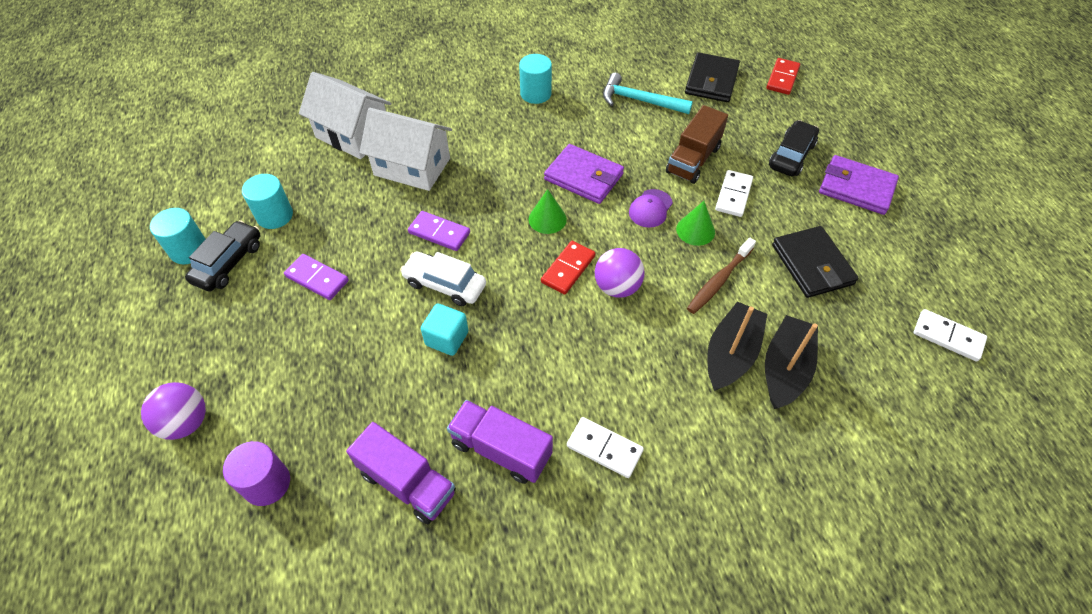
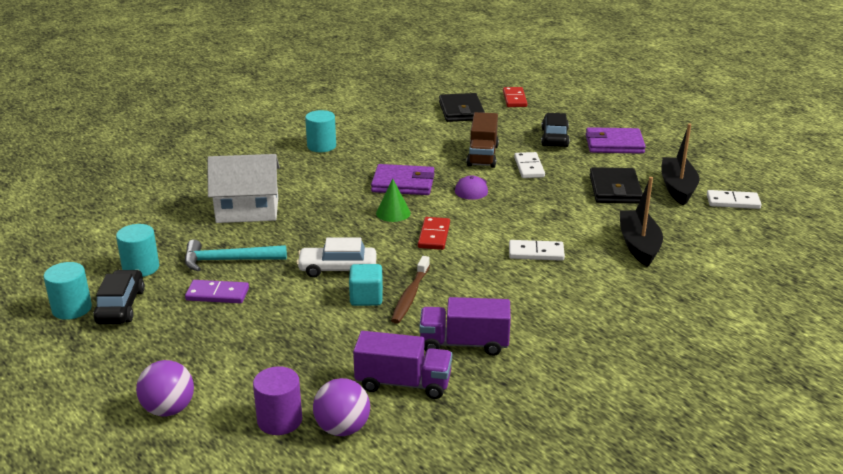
camera: 25 degrees left, 25 degrees down
(353, 135) = (173, 203): white house -> none
(439, 233) = (306, 242): purple domino -> none
(604, 448) = (543, 320): white domino -> white domino (536, 253)
(617, 287) = (481, 235): purple ball -> purple ball (342, 428)
(639, 100) = (413, 133): turquoise hammer -> turquoise hammer (228, 260)
(695, 230) = (516, 192): green cone -> none
(719, 281) = (555, 213): brown toothbrush -> brown toothbrush (410, 296)
(731, 354) = (595, 248): black boat -> black boat (677, 188)
(812, 264) = (615, 189): black wallet -> black wallet turned 45 degrees clockwise

